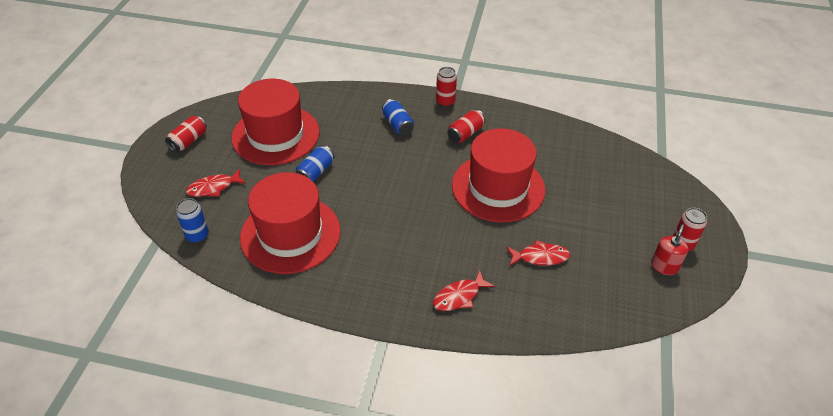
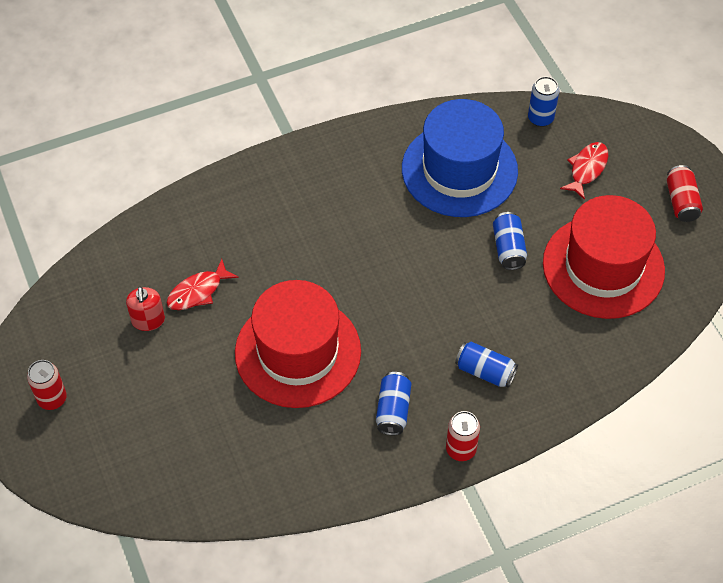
camera: 145 degrees right, 10 degrees up
(290, 234) = (459, 170): red hat -> blue hat
(459, 296) = (250, 205): red fish -> none
(465, 134) = (393, 410): red can -> blue can
(664, 266) = (62, 357): red soap dispenser -> red soap dispenser (148, 320)

